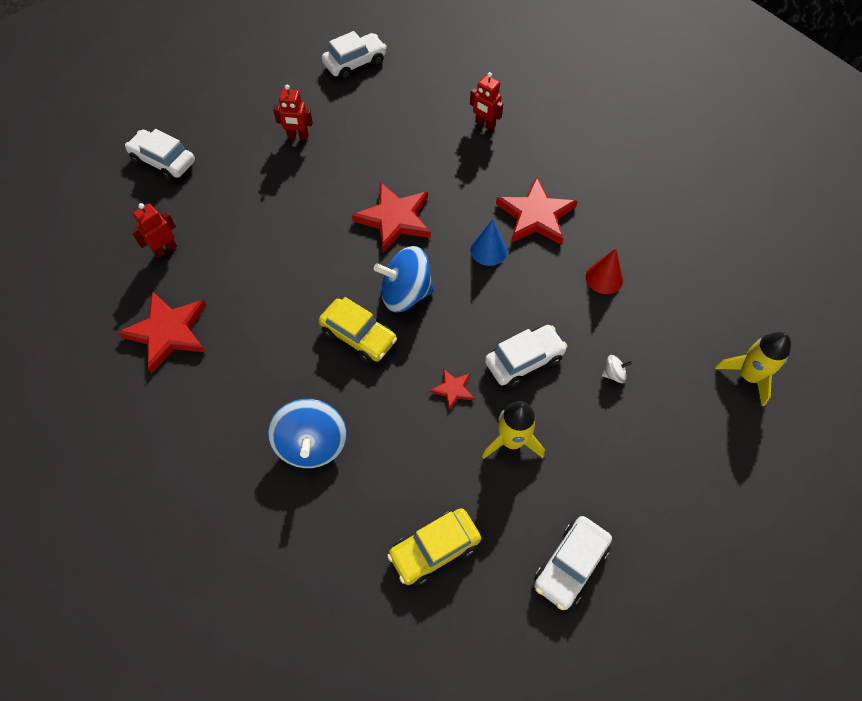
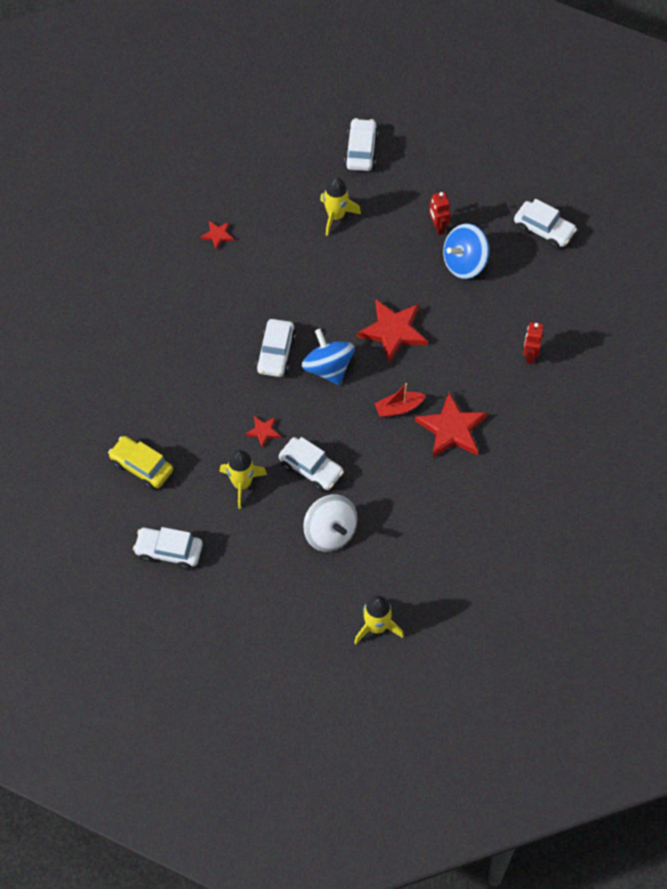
camera: 65 degrees right, 0 degrees up
(165, 249) = (283, 196): red robot -> none
(168, 332) = (217, 235): red star -> red star, size x0.49
(224, 213) = (336, 216): none -> yellow rocket
(312, 444) = (179, 363): blue spinning top -> blue spinning top (464, 263)
(358, 336) = (275, 353): yellow car -> white car
(488, 250) = (398, 408): blue cone -> red boat
(604, 278) = (416, 499): red cone -> none
(613, 374) = (330, 532): white spinning top -> white spinning top, size x2.34

